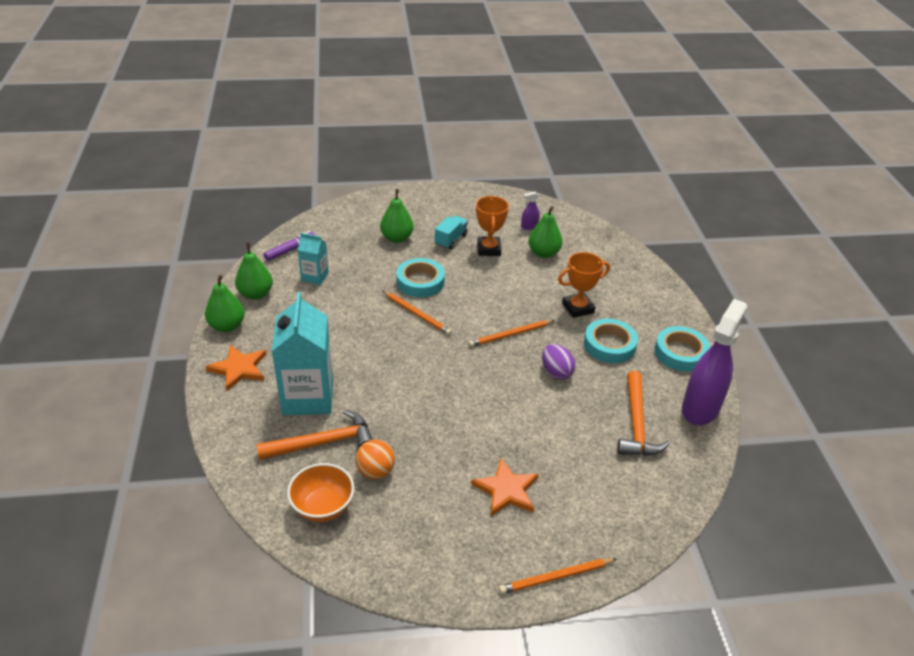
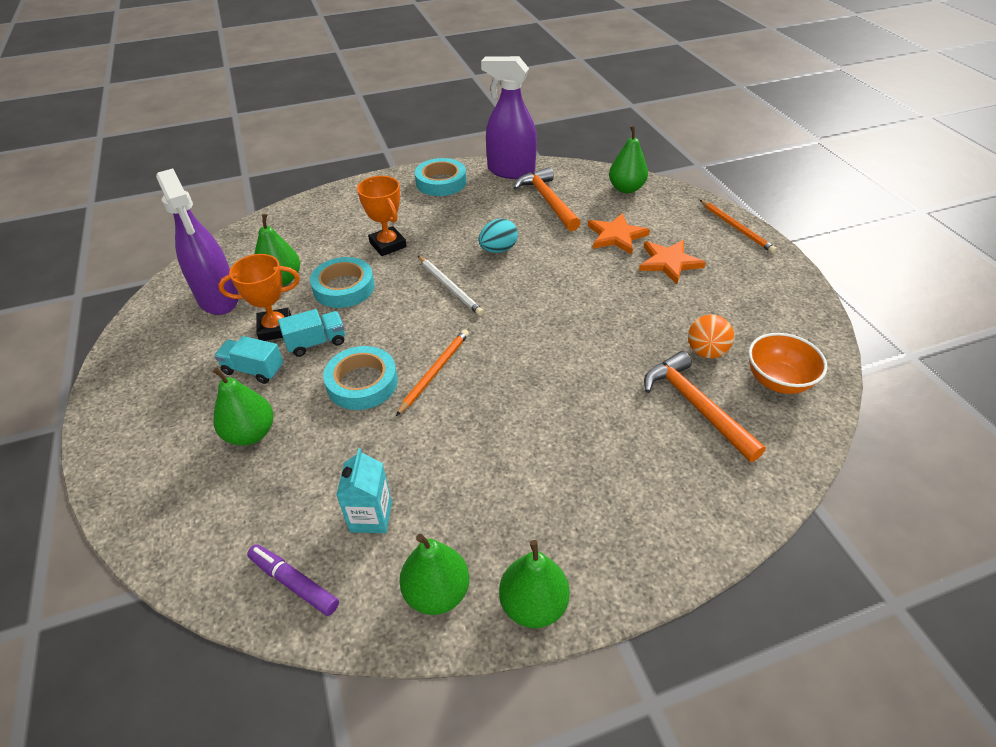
camera: 100 degrees left, 5 degrees up
(239, 369) = (621, 545): orange star -> orange star (616, 236)
(308, 397) = (634, 442): turquoise carton -> none
(467, 265) = (316, 342): none -> turquoise truck
(510, 335) = (450, 287): orange pencil -> white pencil
(529, 226) = (218, 299): purple spray bottle -> purple spray bottle, size x2.43
(556, 372) = (498, 250): purple egg -> turquoise egg
(609, 345) = (443, 221): turquoise tape -> turquoise tape (344, 287)
(636, 424) = (547, 200): orange hammer -> orange hammer turned 105 degrees counterclockwise
(654, 499) = (626, 188): none -> green pear

